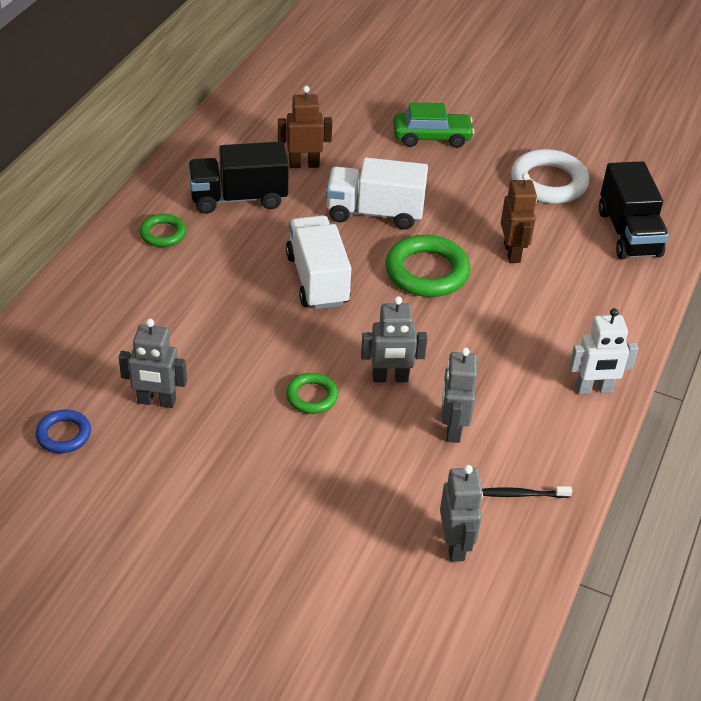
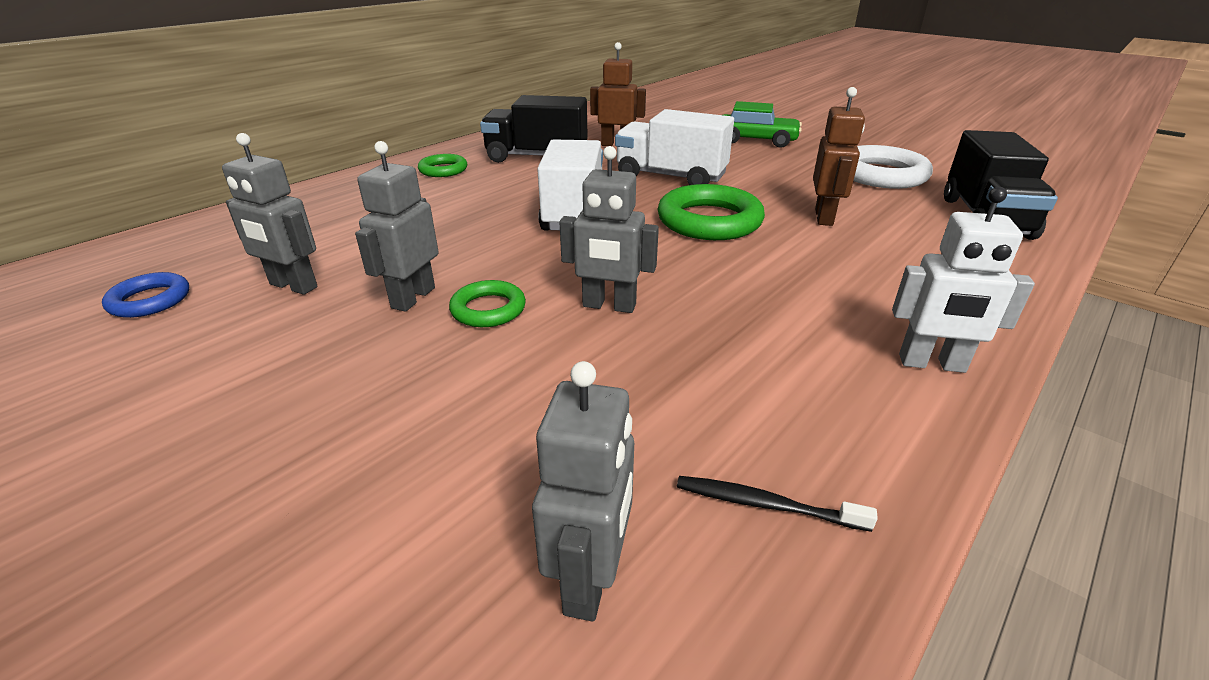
camera: 20 degrees right, 10 degrees down
(452, 428) = (673, 378): grey robot -> grey robot (413, 298)

